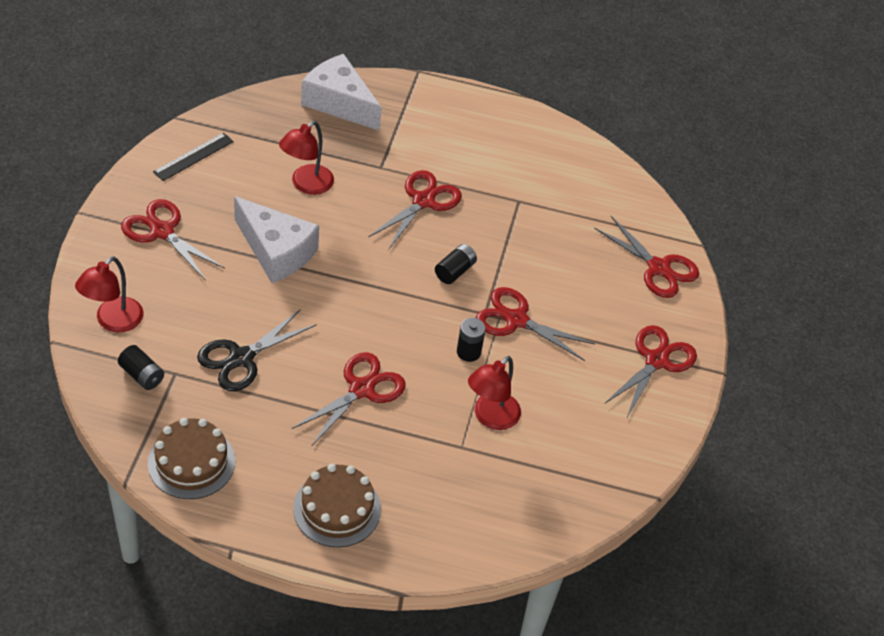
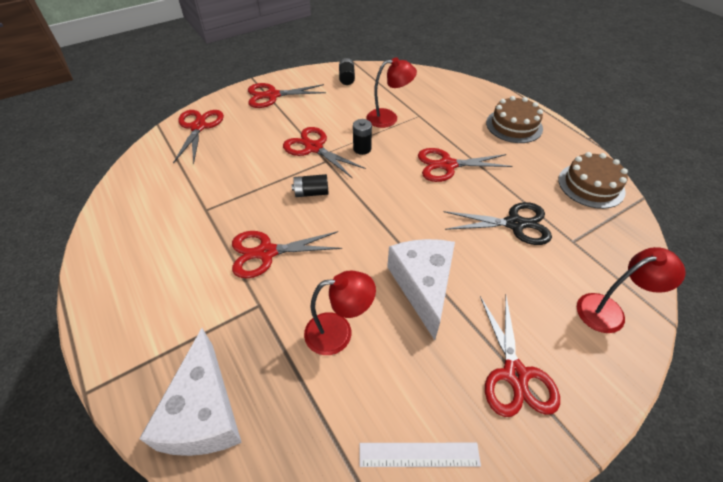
camera: 130 degrees left, 0 degrees up
(142, 375) = (601, 254): black battery -> black battery (346, 78)
(193, 156) = (419, 455): black ruler -> white ruler
(516, 320) = (314, 148): red scissors -> red scissors turned 150 degrees clockwise

